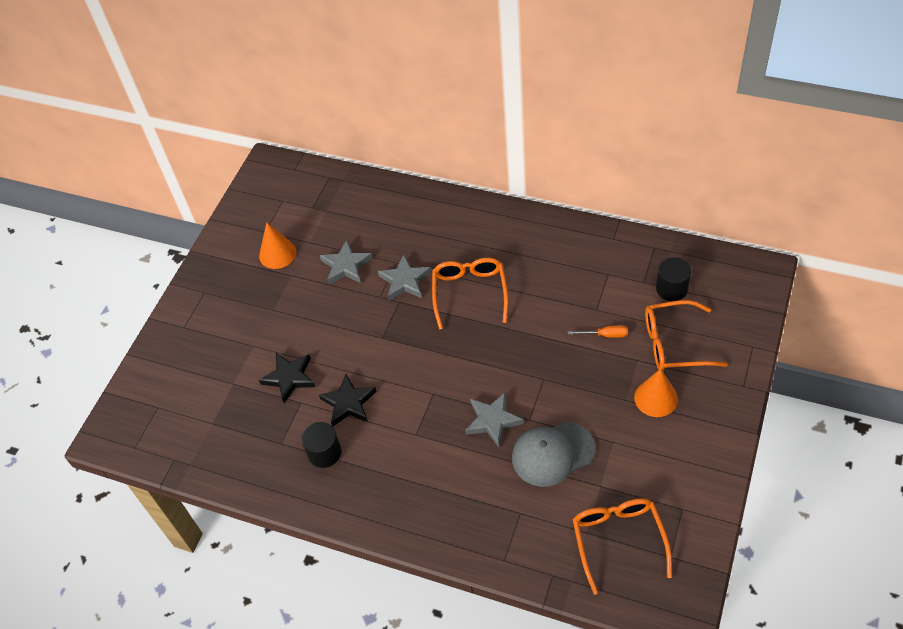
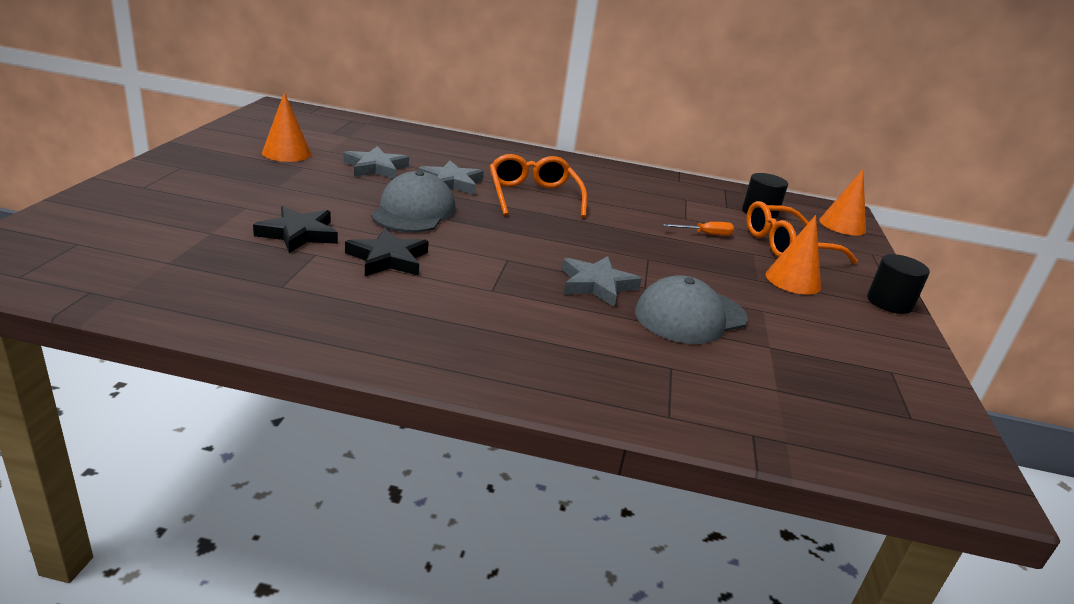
camera: 20 degrees left, 25 degrees down
(324, 452) = (353, 298): black cylinder -> black cylinder (889, 303)
(371, 333) = (413, 211): none -> grey cap
(618, 540) = (828, 398): orange glasses -> none
(747, 299) = (842, 225): none -> orange cone

